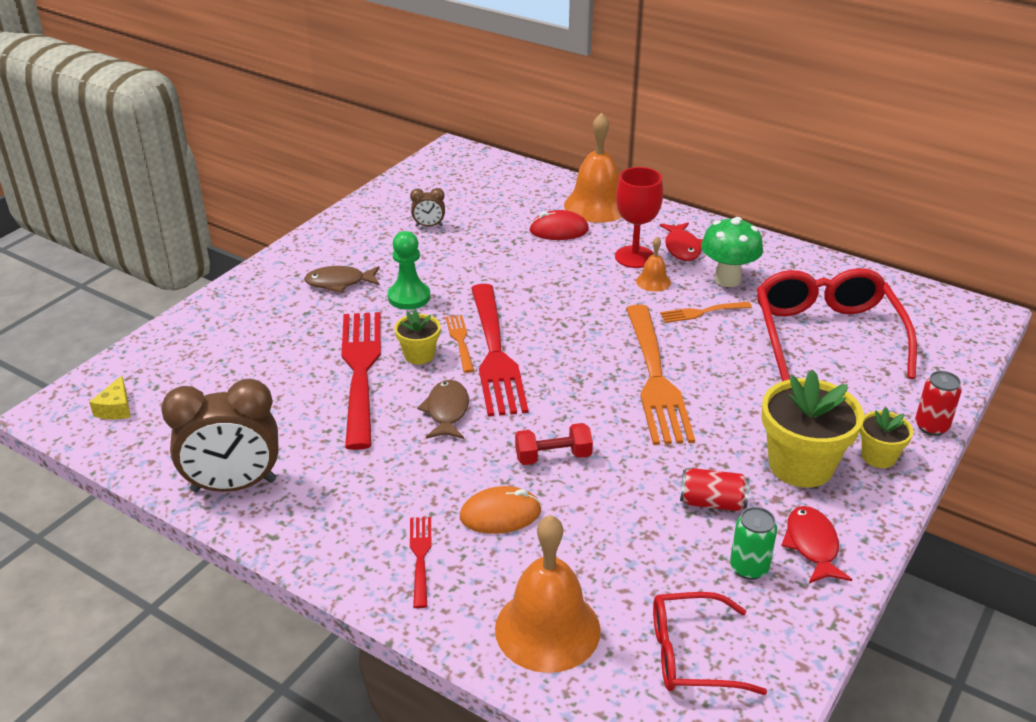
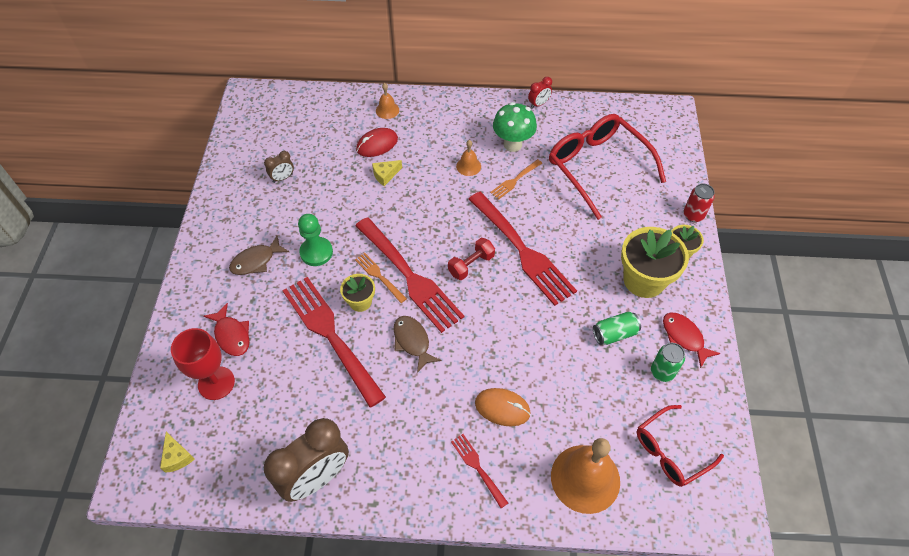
camera: 30 degrees left, 20 degrees up
(500, 514) = (502, 408): orange mouse -> orange mouse turned 60 degrees clockwise
(545, 258) = (385, 175): none -> yellow cheese
(553, 457) = (503, 345): red dumbbell -> red dumbbell (471, 265)
(597, 205) = (387, 110): orange bell -> orange bell, size x0.47
(634, 257) = (443, 148): red goblet -> red goblet (216, 383)
(655, 378) = (521, 250): orange fork -> red fork
(682, 248) = (467, 127): red fish -> red fish (231, 335)
(712, 502) = (614, 334): red can -> green can
(794, 254) = (538, 104): none -> red clock

